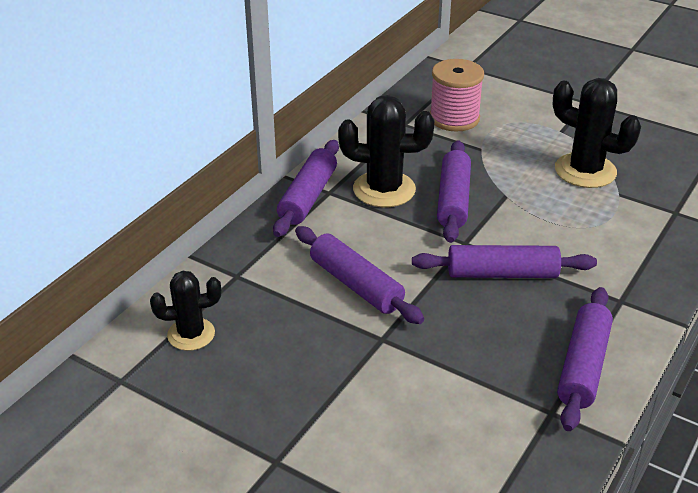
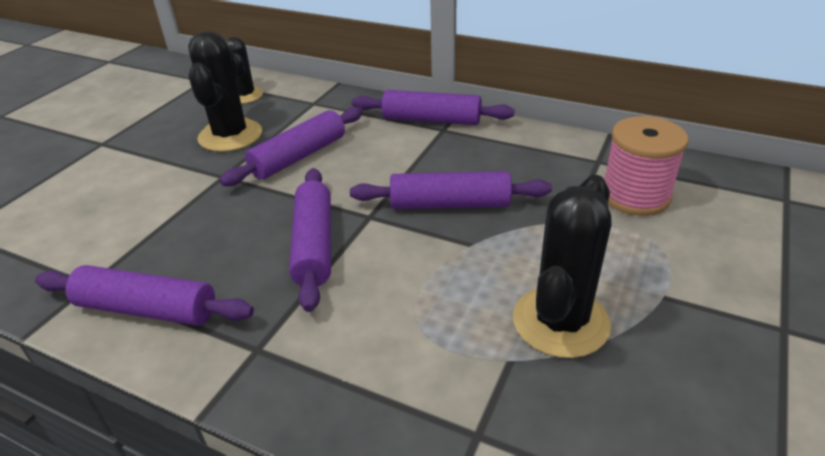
camera: 85 degrees right, 0 degrees up
(384, 189) = (457, 158): black cactus -> black cactus (230, 136)

